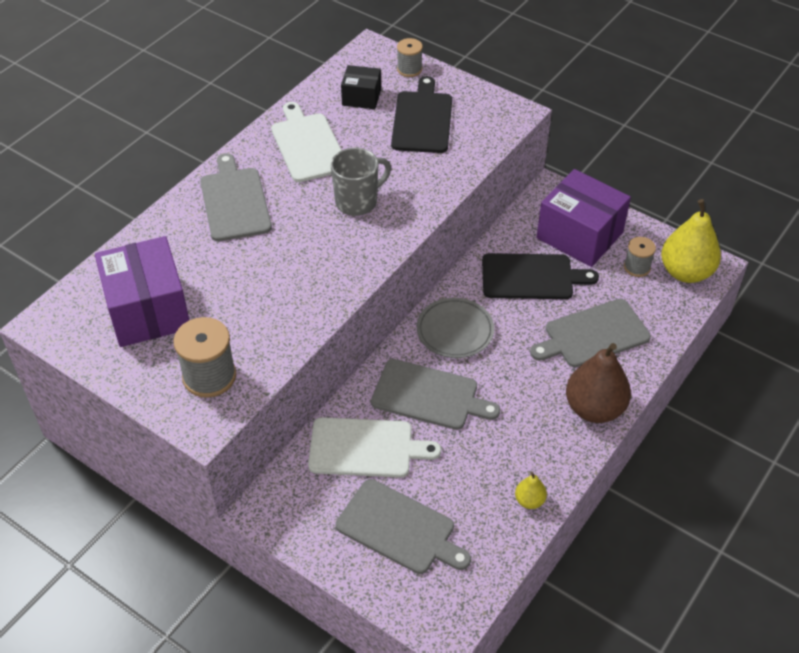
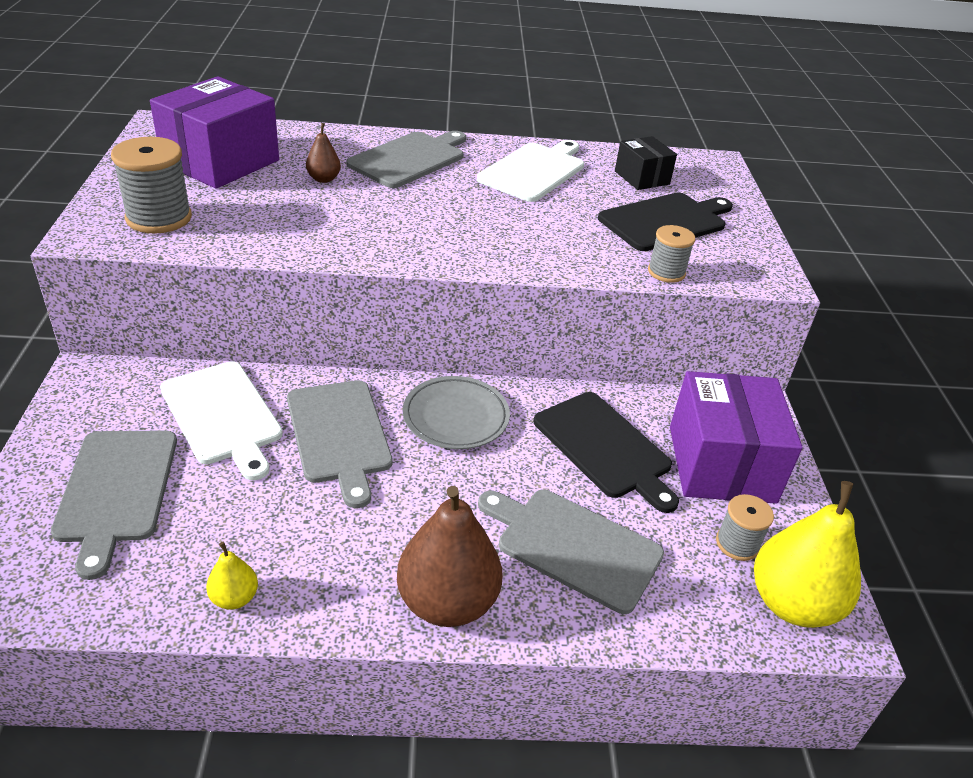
camera: 50 degrees right, 10 degrees down
(226, 262) = (324, 179): none -> brown pear
(357, 202) = (493, 222): grey mug -> none
(409, 69) = (724, 191): grey spool -> grey spool (666, 272)

